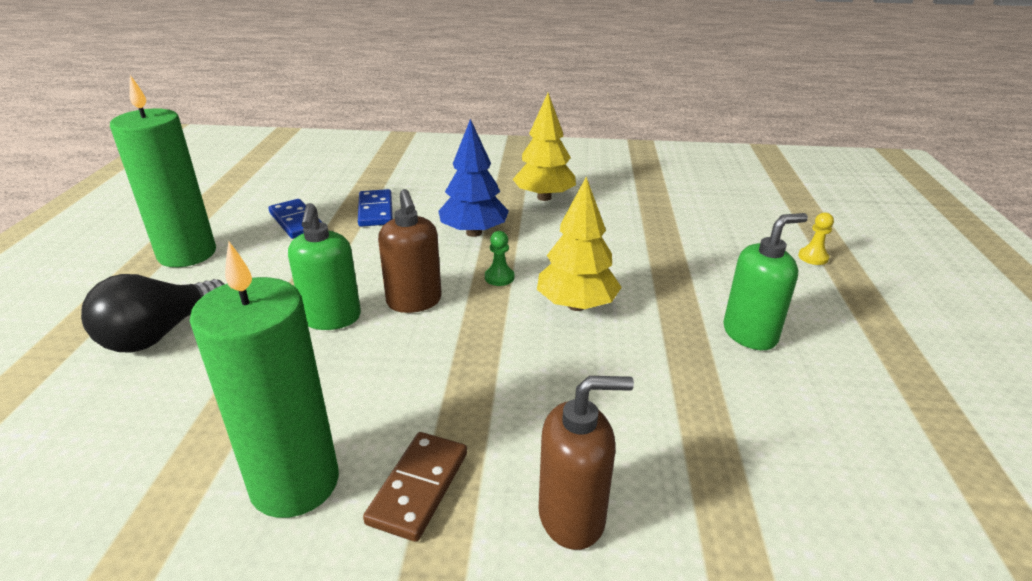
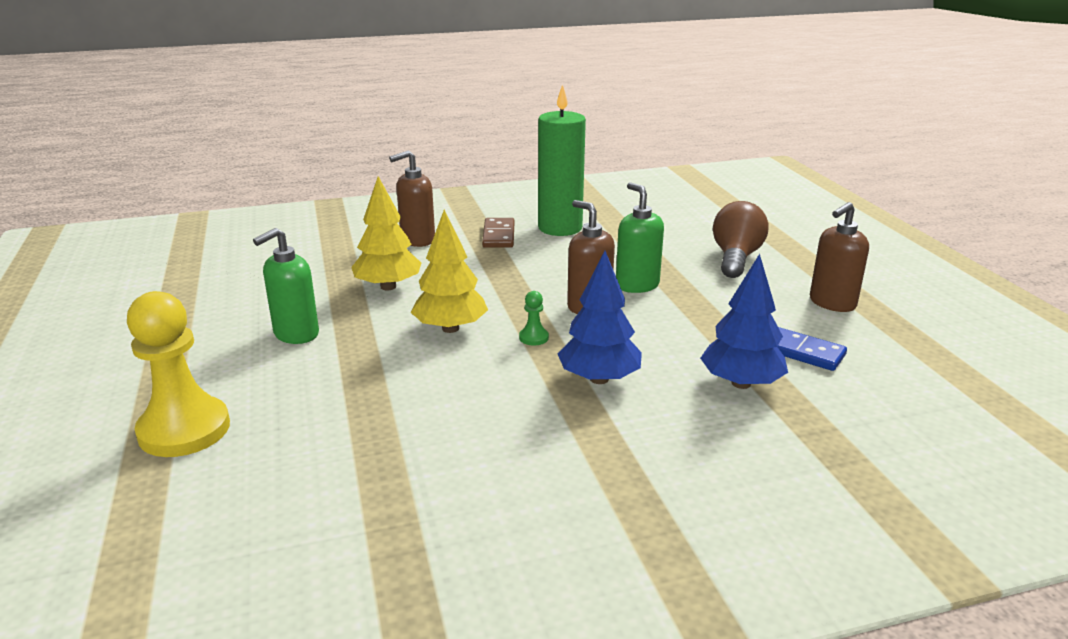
camera: 160 degrees right, 5 degrees down
(159, 334) = (736, 258): black light bulb -> brown light bulb
(187, 254) = (832, 303): green candle -> brown soap dispenser
(375, 211) = (741, 383): blue domino -> blue tree
(544, 197) = (552, 456): yellow tree -> yellow tree (388, 287)
(813, 257) = (184, 430): yellow pawn -> yellow pawn, size x2.47

